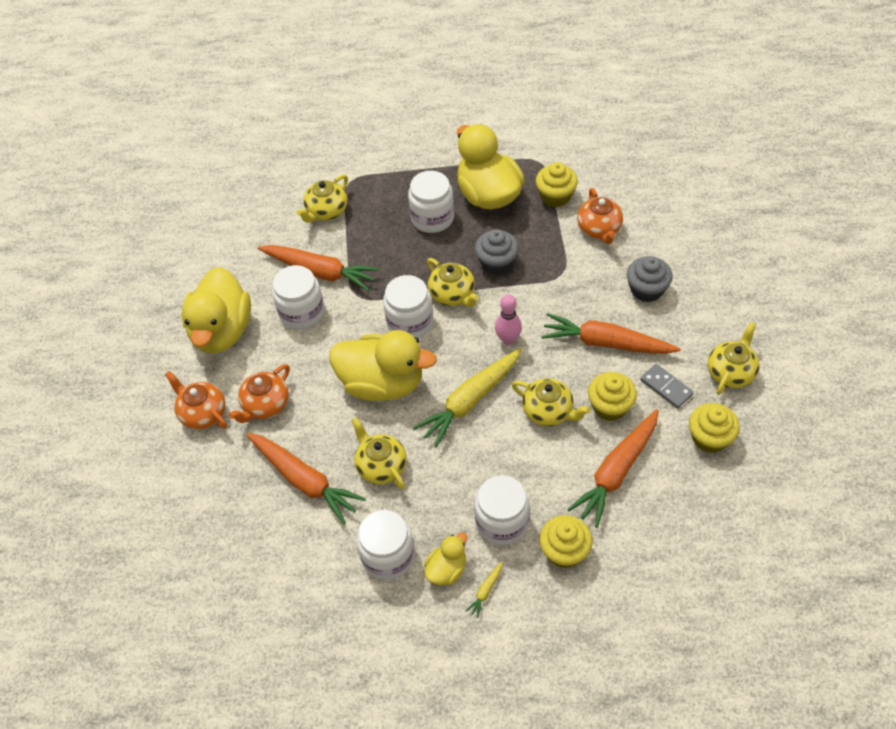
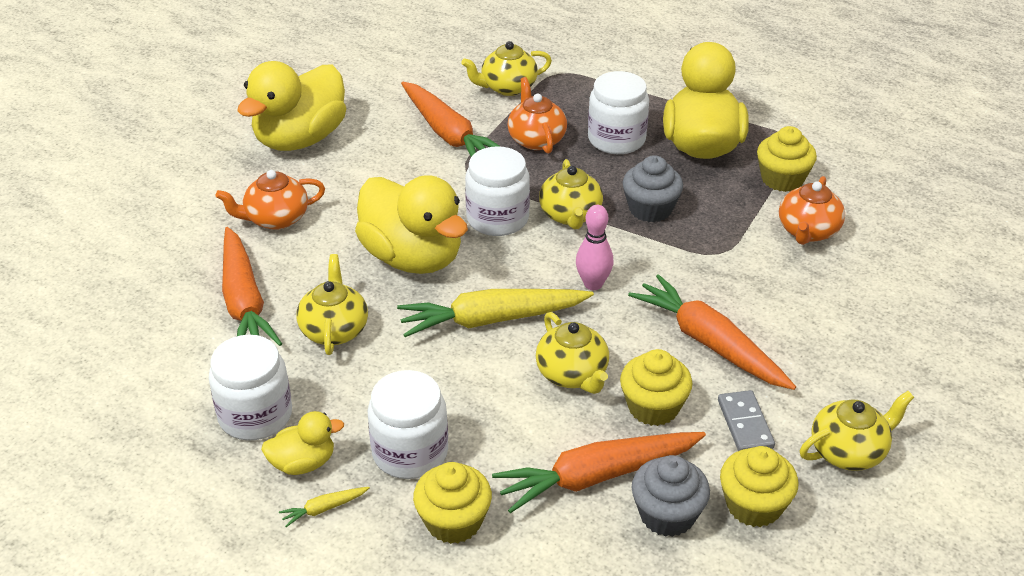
camera: 30 degrees right, 15 degrees down
(202, 413) = (210, 196): orange teapot -> orange teapot (536, 139)
(302, 312) = (394, 159): white jar -> none
(646, 289) = (813, 315): grey cupcake -> grey cupcake (667, 515)

